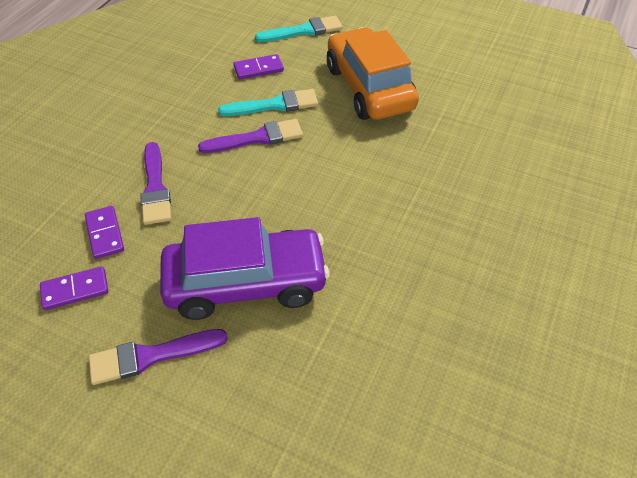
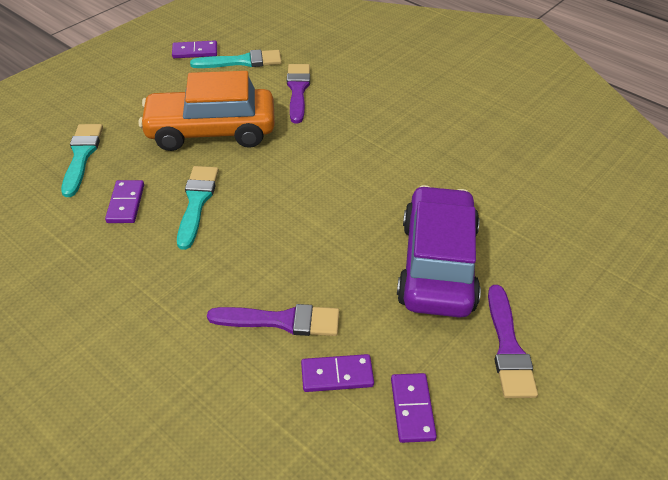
camera: 75 degrees left, 5 degrees down
(257, 138) = (243, 224): purple brush -> purple brush (298, 90)
(482, 46) = (195, 52): none -> purple domino
(487, 78) = (242, 61): none -> turquoise brush

